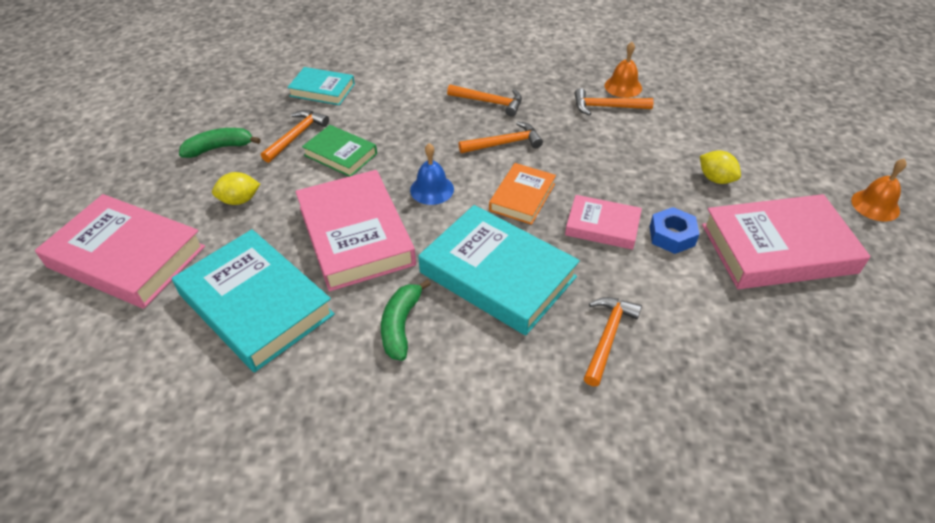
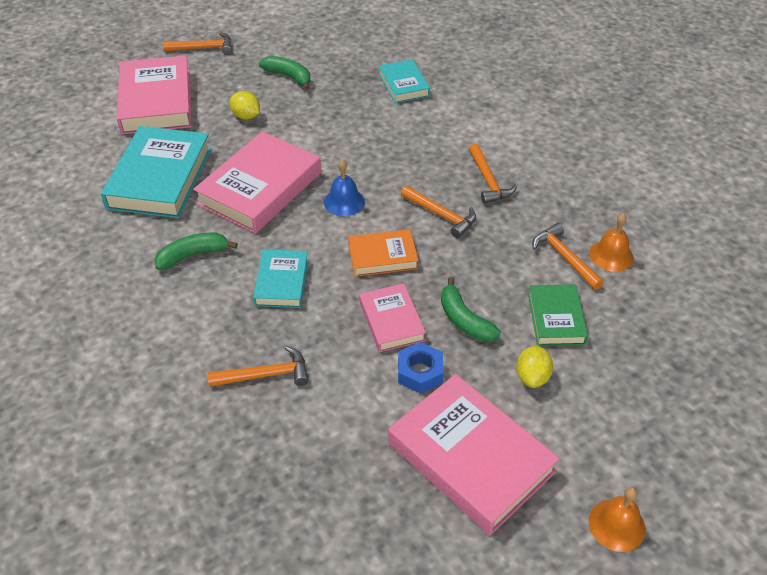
camera: 55 degrees right, 0 degrees up
(296, 136) = (337, 103): orange hammer -> orange hammer (204, 48)
(340, 154) = (338, 135): green book -> green book (556, 318)
(497, 275) = (281, 282): turquoise book -> turquoise book, size x0.55
(632, 185) = (464, 320): none -> green banana

